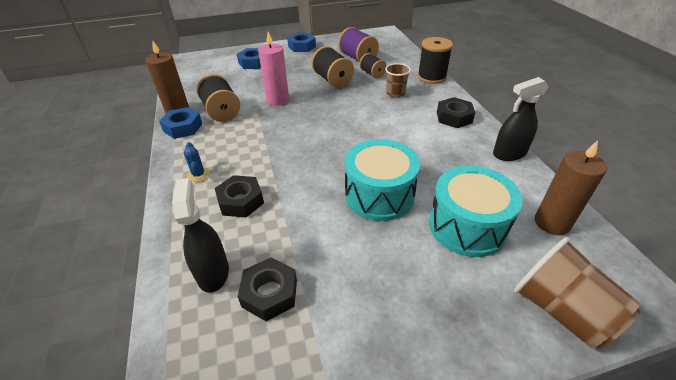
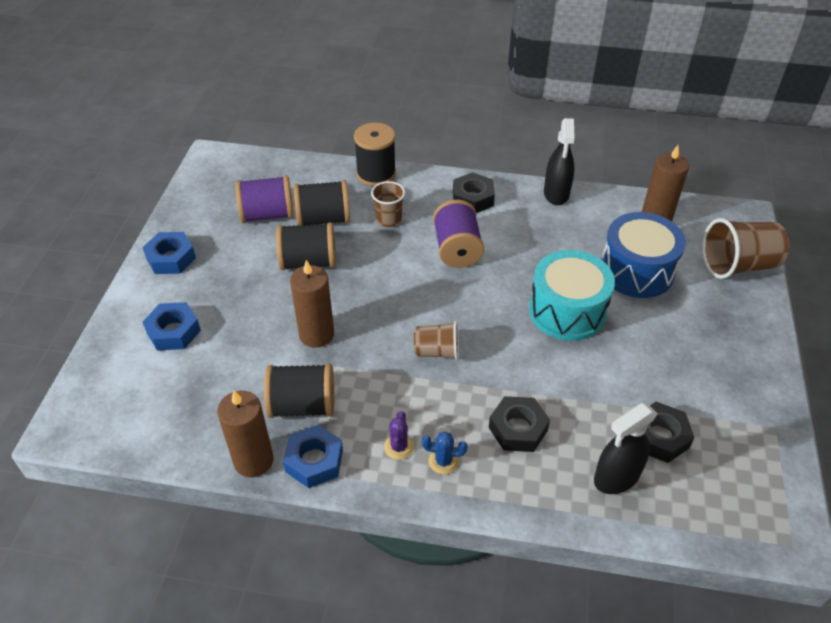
camera: 65 degrees left, 5 degrees up
(204, 153) = (399, 447): none -> purple cactus
(213, 272) = (616, 477): black spray bottle -> black spray bottle turned 45 degrees counterclockwise
(277, 100) = (316, 334): pink candle -> brown candle
(292, 145) = (437, 351): none -> brown cup
(372, 74) = (323, 219): black spool -> black spool, size x1.58
(395, 125) = (457, 249): none -> purple spool
(467, 226) = (636, 271): turquoise drum -> blue drum

